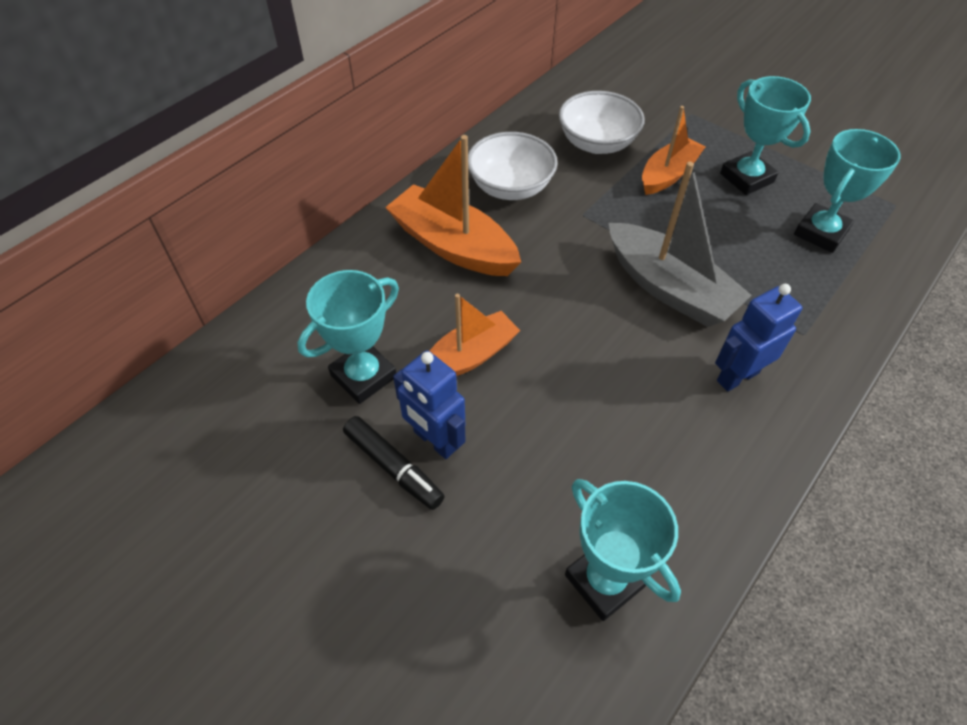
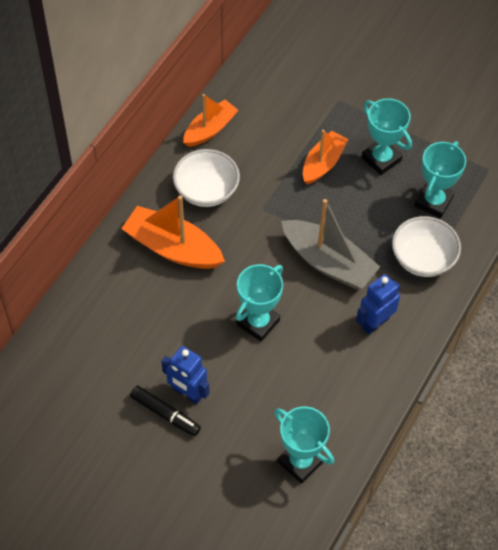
camera: 10 degrees left, 5 degrees up
(363, 376) = (132, 356): turquoise trophy -> turquoise trophy (258, 322)
(469, 356) = (199, 333): orange boat -> orange boat (210, 129)
(597, 143) = (267, 140): white bowl -> white bowl (423, 258)

